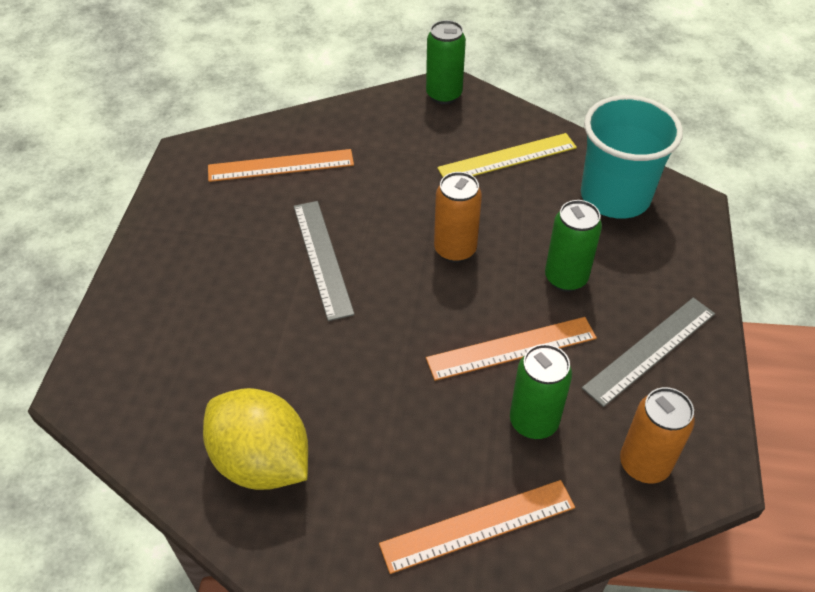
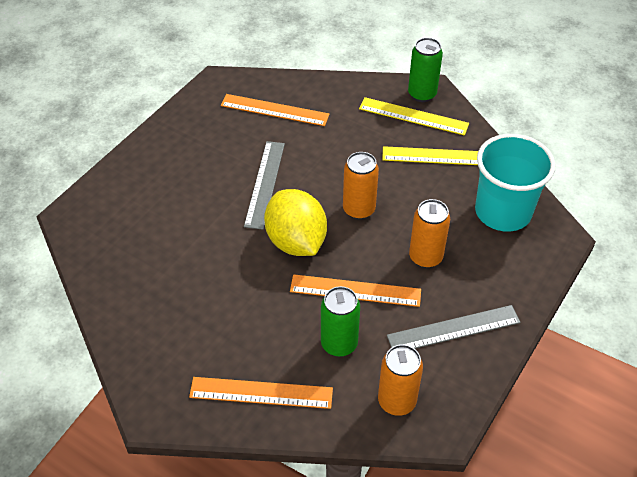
camera: 25 degrees right, 0 degrees up
(262, 461) = (152, 299): yellow lemon -> yellow lemon (296, 241)
(450, 122) = (413, 116): none -> yellow ruler
(565, 278) = (425, 257): green can -> orange can

